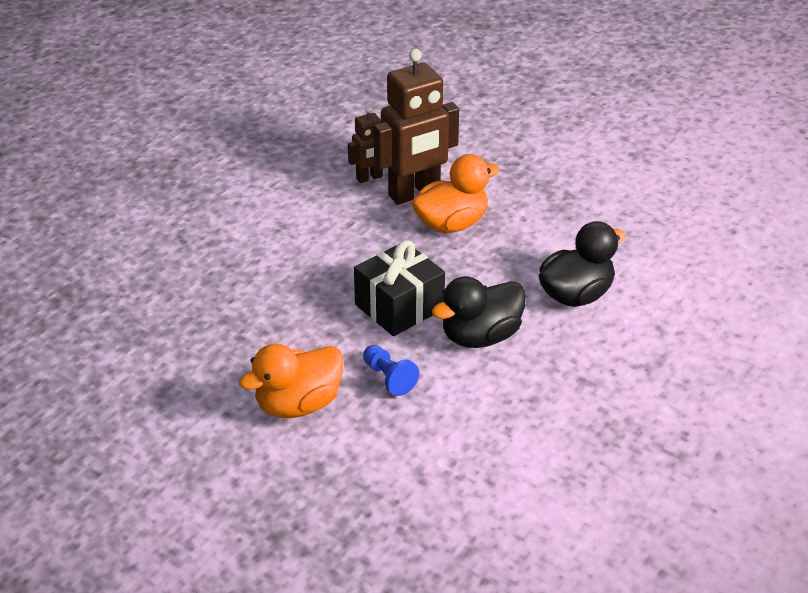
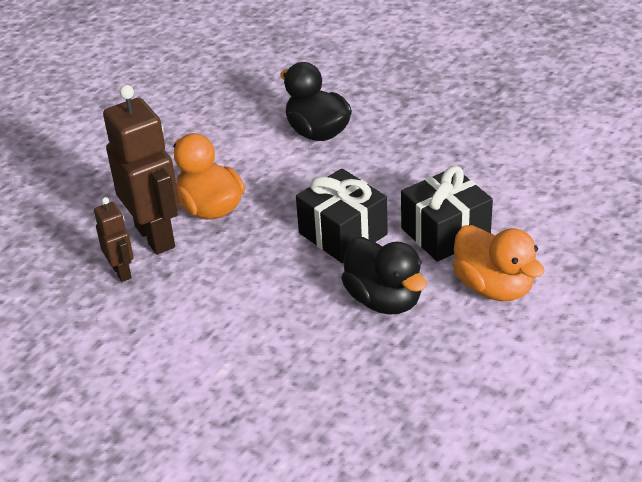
camera: 90 degrees left, 0 degrees up
(389, 378) = (445, 233): blue pawn -> black gift
(480, 336) = (380, 182): black duck -> black duck (384, 300)

